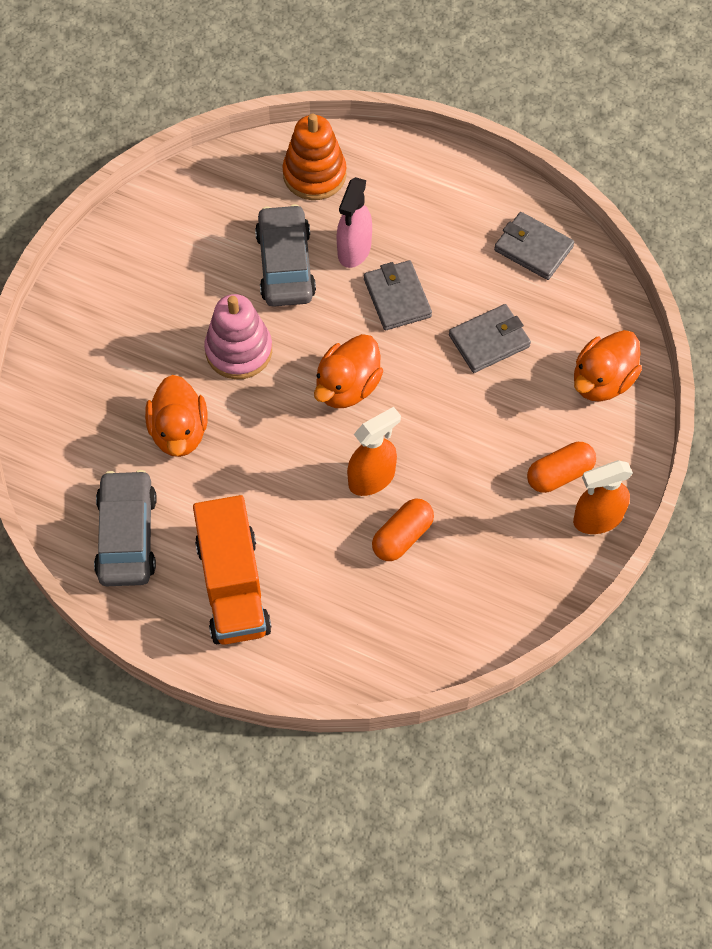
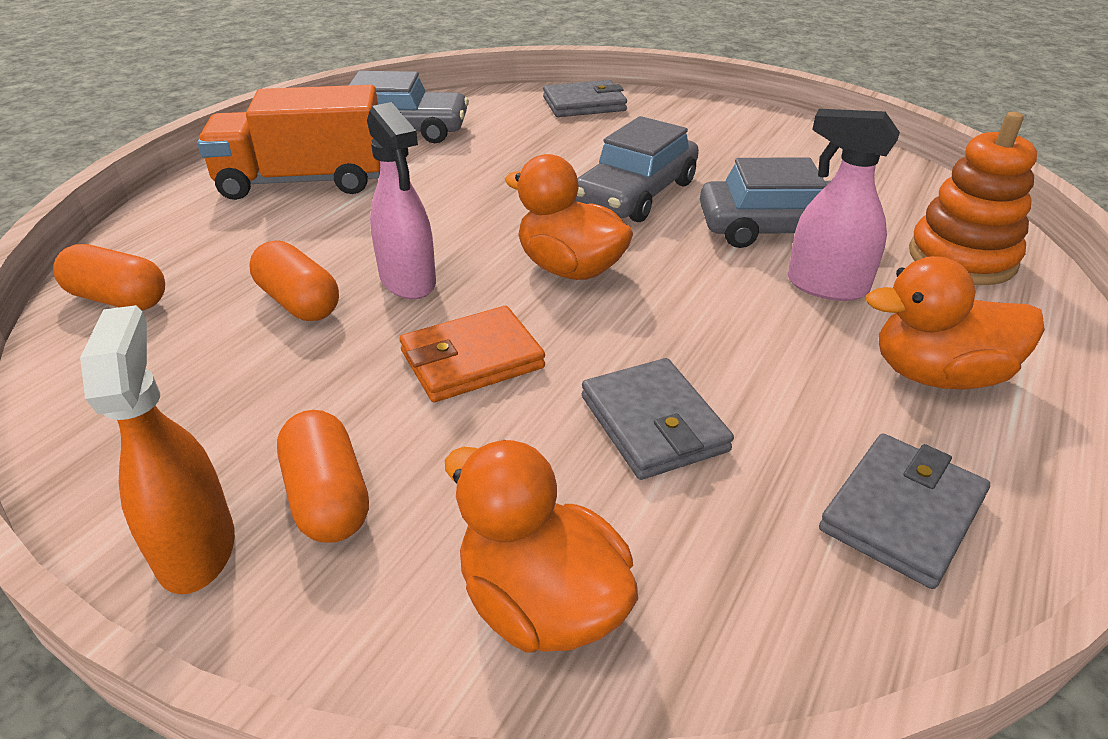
camera: 95 degrees right, 25 degrees down
(179, 432) = (522, 157): orange duck -> orange duck (937, 375)
(239, 350) = (635, 194): pink stacking toy -> grey car
(372, 478) = (408, 281): orange spray bottle -> pink spray bottle
(397, 298) = (738, 322): grey wallet -> grey wallet (584, 104)
(411, 647) = (118, 299): none -> orange capsule
(448, 429) = (472, 360): none -> orange wallet

